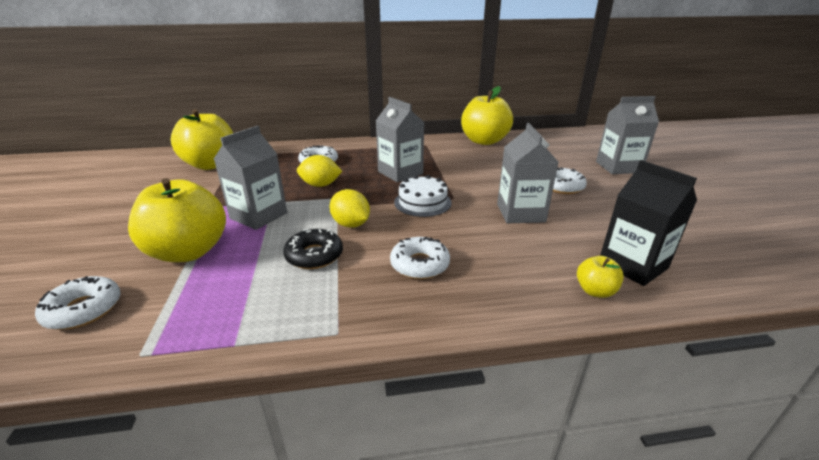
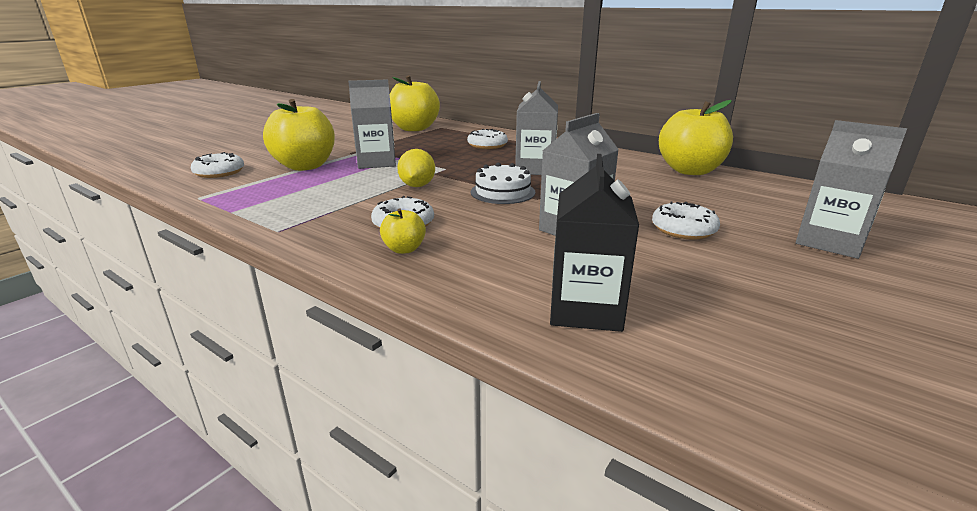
camera: 45 degrees right, 5 degrees down
(314, 255) = (356, 192): black donut -> none
(320, 185) = (454, 158): yellow lemon -> none
(595, 291) = (492, 302): yellow apple -> yellow apple (404, 249)

